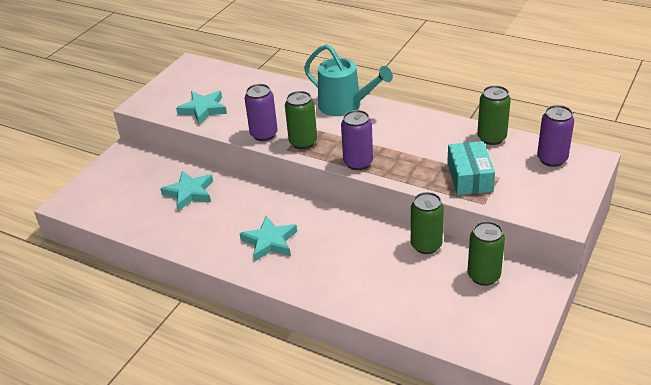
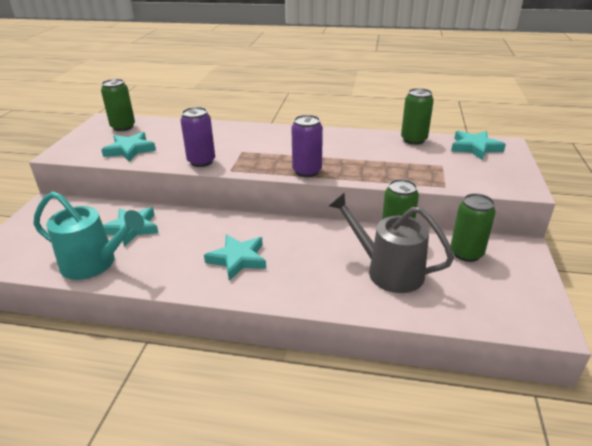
camera: 20 degrees left, 5 degrees down
(303, 142) = (244, 163): green can -> green can (123, 127)
(345, 106) = (269, 133): turquoise watering can -> turquoise watering can (95, 263)
(397, 279) = (388, 271): none -> grey watering can
(469, 177) = (417, 169): turquoise box -> none
(552, 159) = (475, 148): purple can -> turquoise star

